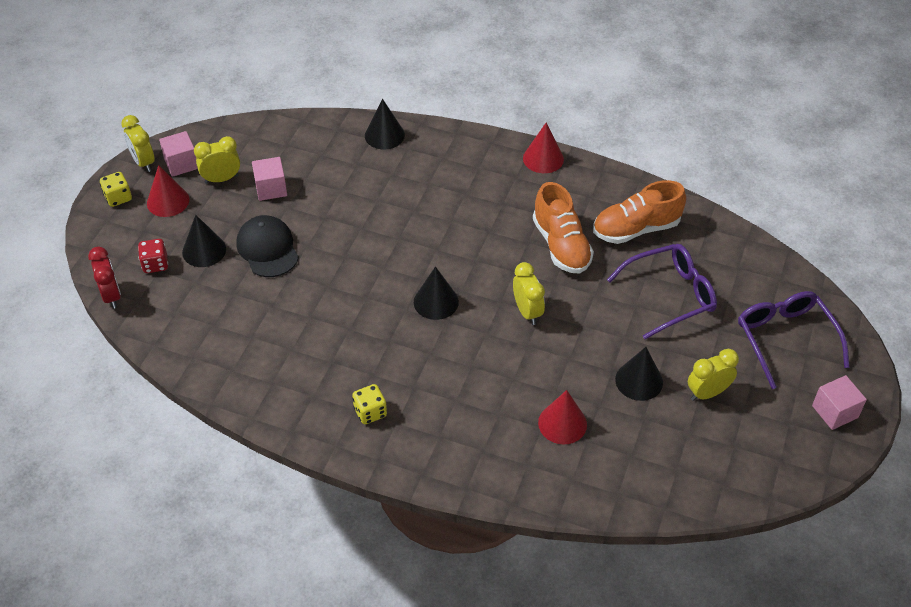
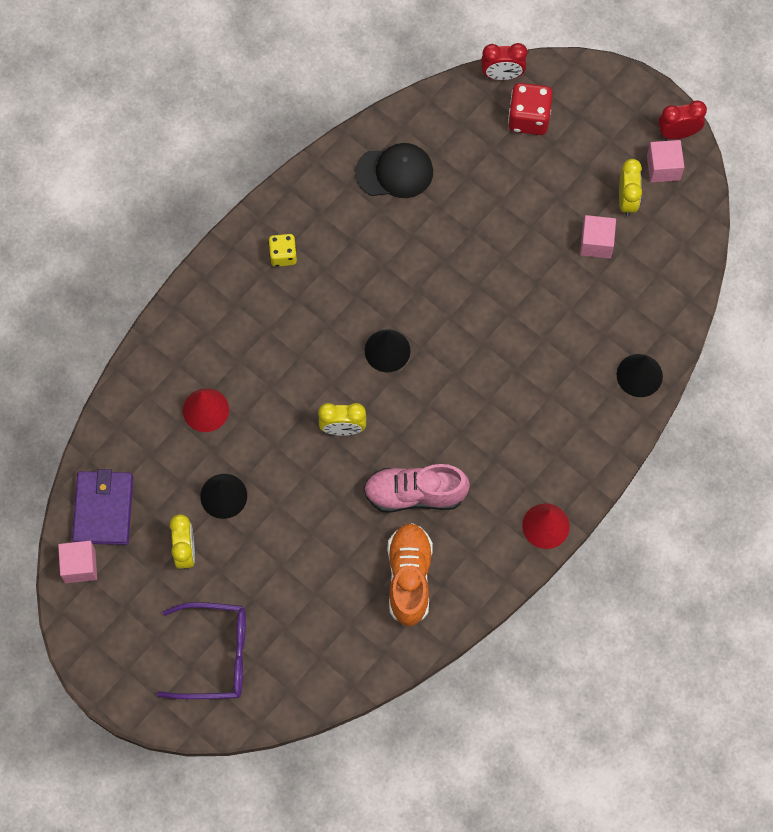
camera: 110 degrees right, 20 degrees up
(118, 198) = (633, 102): yellow dice -> none
(143, 162) = (678, 133): yellow clock -> red clock
(155, 264) = (529, 118): red dice -> red dice, size x1.56
(168, 201) = (612, 145): red cone -> none
(204, 250) = (531, 163): black cone -> none
(267, 249) = (513, 220): black cap -> black cap (394, 172)
(561, 245) = (415, 494): orange shoe -> pink shoe
(670, 295) = (310, 571): purple glasses -> none
(707, 475) = (103, 509): none -> purple wallet
(834, 412) = (118, 656): pink cube -> pink cube (80, 566)

